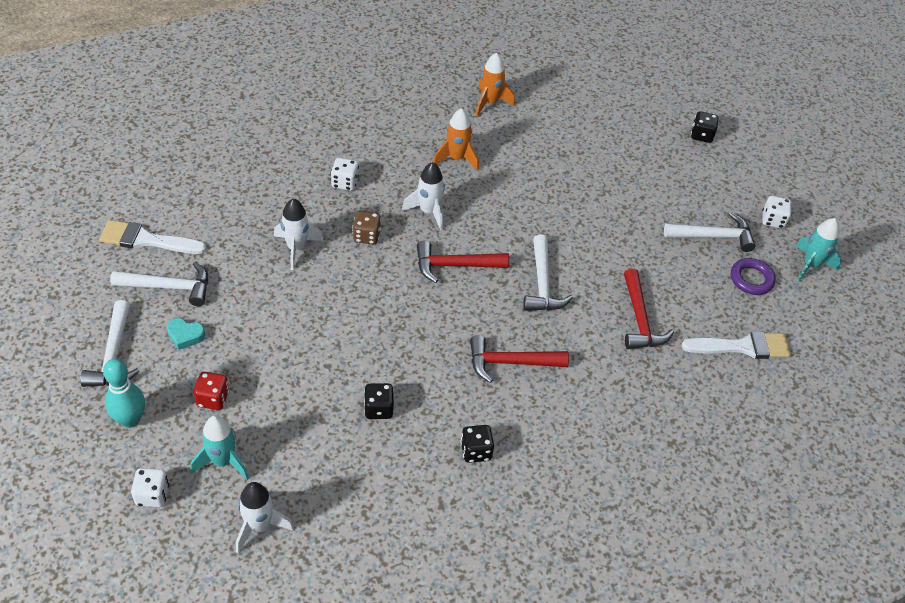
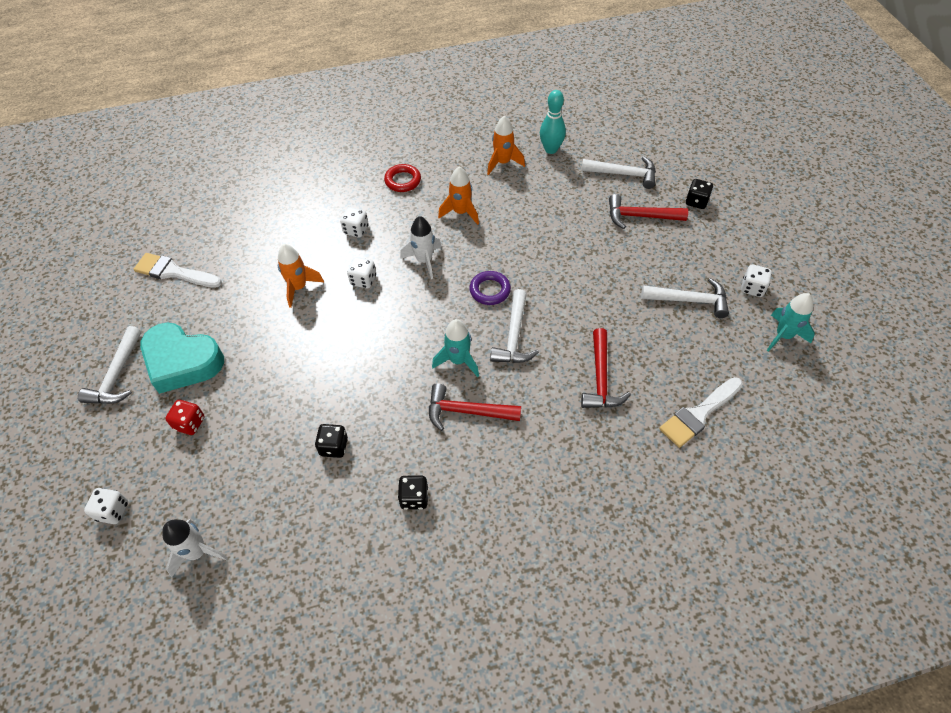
camera: 15 degrees right, 5 degrees up
(130, 420) = (114, 437): turquoise bowling pin -> turquoise bowling pin (551, 149)
(169, 287) = (180, 316): white hammer -> white hammer (623, 174)
(185, 335) = (182, 362): turquoise heart -> turquoise heart, size x2.43
(222, 461) = (182, 484): turquoise rocket -> turquoise rocket (458, 360)
(296, 248) = (299, 287): white rocket -> orange rocket
(366, 236) = (363, 280): brown dice -> white dice
(384, 127) = (403, 181): none -> red ring
(455, 265) = (436, 313): red hammer -> red hammer (640, 216)
(742, 347) = (698, 414): white brush -> white brush turned 135 degrees clockwise
(751, 279) = (720, 346): purple ring -> purple ring (490, 290)

